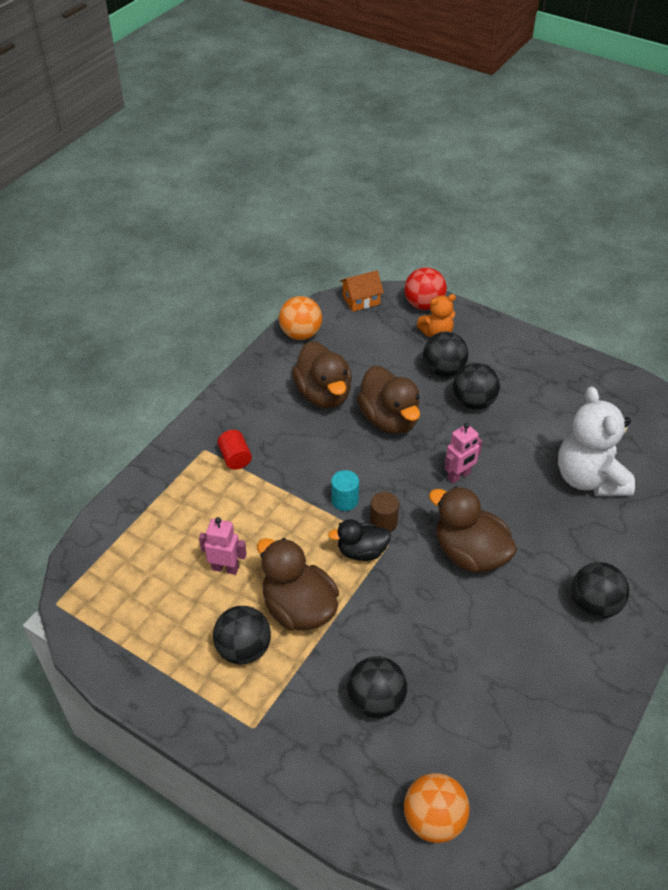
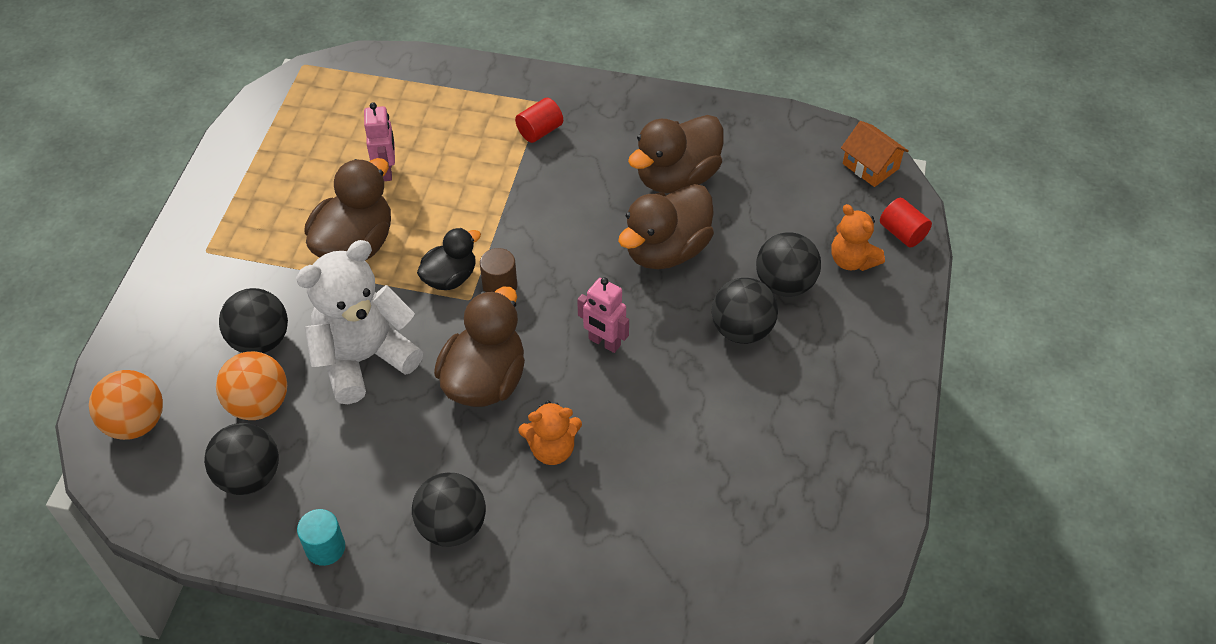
camera: 70 degrees right, 5 degrees up
(244, 649) = (292, 216): black ball -> black ball (249, 476)
(300, 334) = (770, 127): orange ball -> orange ball (259, 404)
(344, 500) = (518, 242): turquoise cylinder -> turquoise cylinder (325, 548)
(361, 551) = (450, 277): black duck -> black duck turned 75 degrees clockwise
(424, 305) = (902, 233): red ball -> red cylinder
(542, 529) = (552, 449): none -> orange teddy bear
(589, 478) = (662, 487): white teddy bear -> white teddy bear (364, 359)

